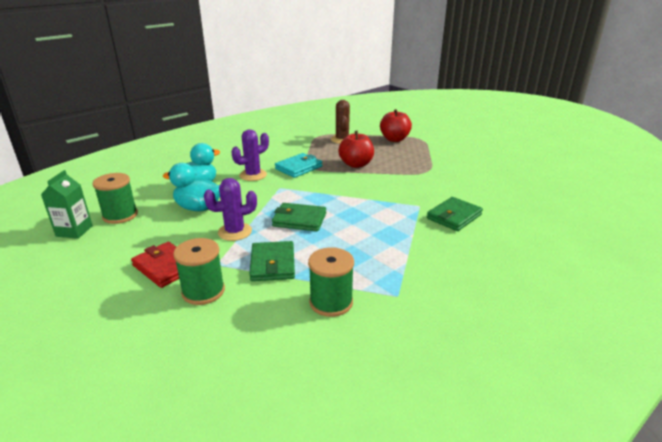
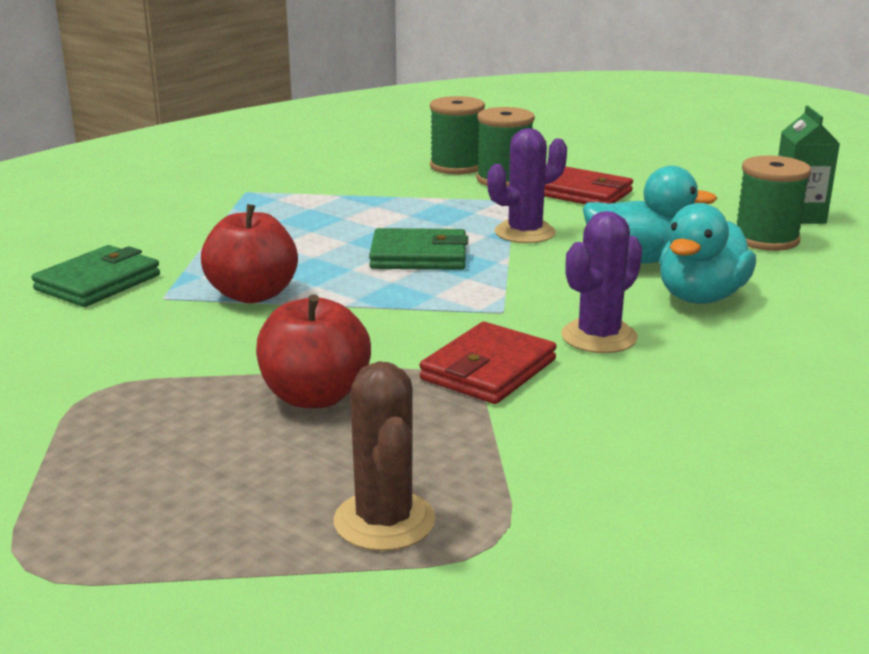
camera: 170 degrees right, 5 degrees down
(272, 264) = (430, 205): green wallet -> none
(299, 168) = (488, 370): turquoise wallet -> red wallet
(331, 302) = (333, 182): green spool -> green spool (456, 166)
(394, 139) = (149, 547): red apple -> red apple (253, 295)

